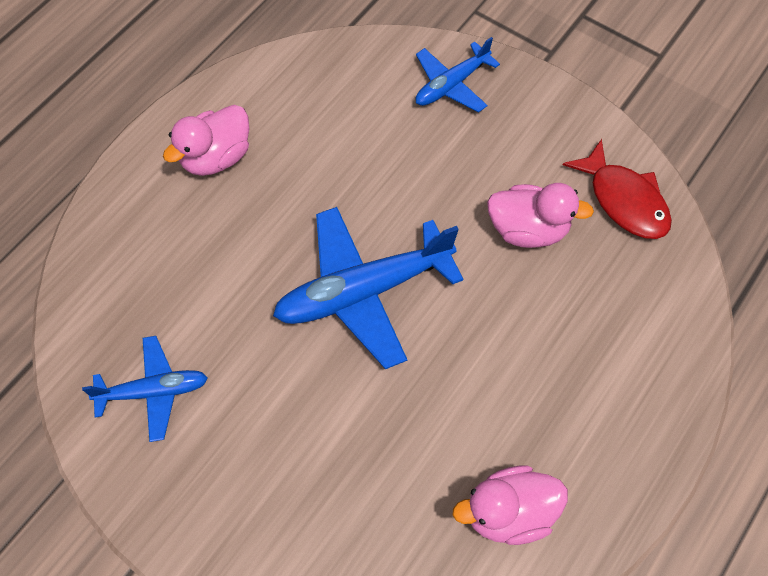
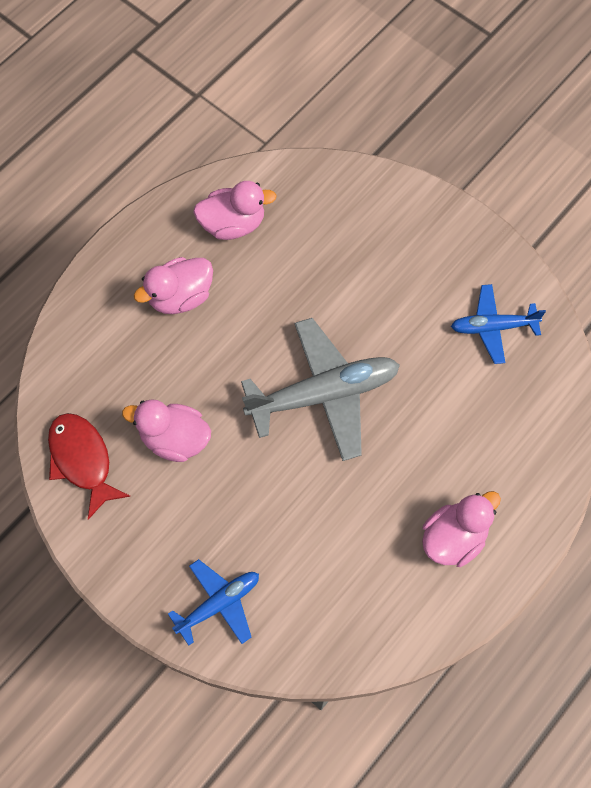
camera: 175 degrees left, 5 degrees up
(363, 292) = (324, 394): blue plane -> grey plane
(559, 399) = (180, 296): none -> pink duck

